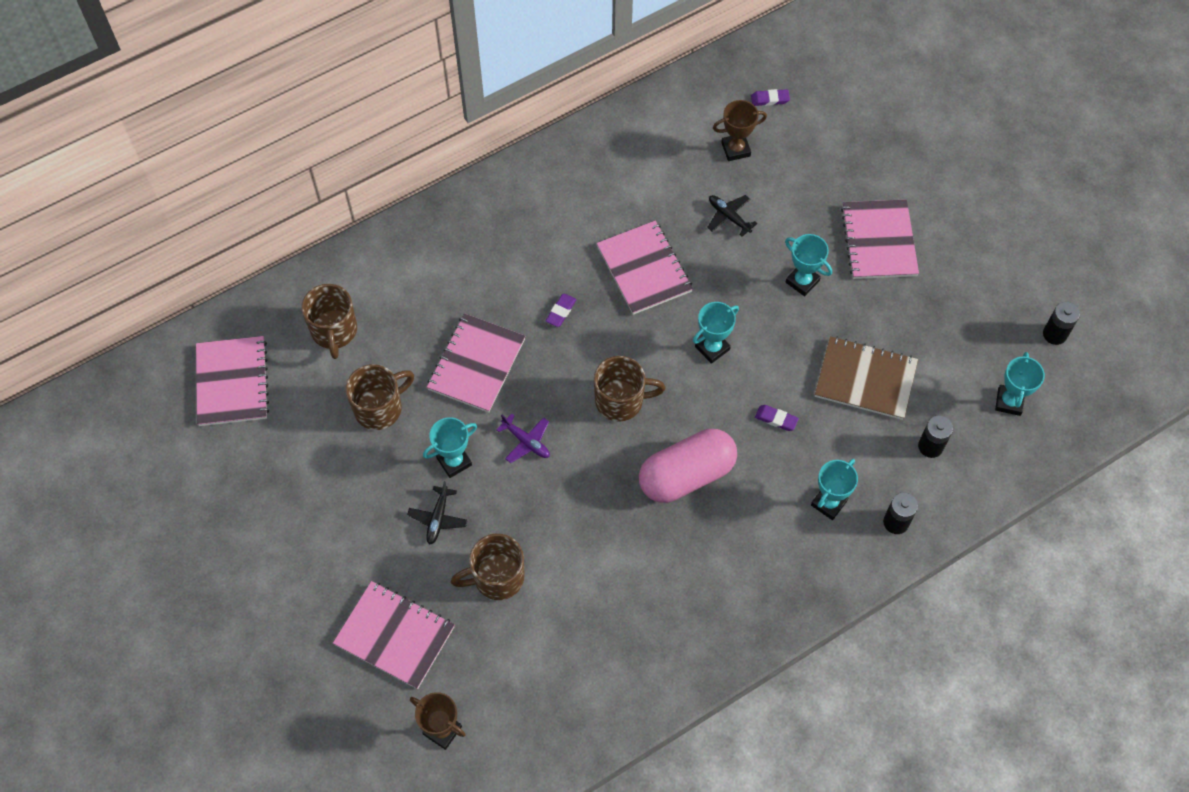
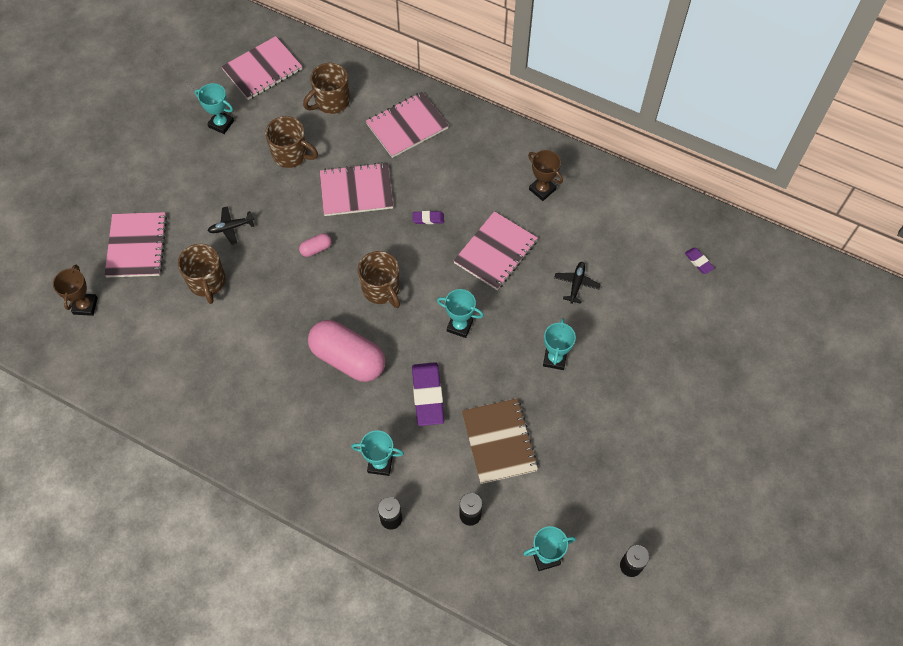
camera: 60 degrees right, 0 degrees up
(454, 461) = (277, 215): turquoise trophy -> turquoise trophy (221, 124)
(497, 577) = (207, 282): brown mug -> brown mug turned 150 degrees counterclockwise
(526, 442) = (316, 249): purple plane -> pink capsule
(735, 149) = (637, 260): brown trophy -> brown trophy (542, 189)
(776, 419) = (427, 395): purple eraser -> purple eraser, size x2.05
(879, 241) = (627, 395): pink notebook -> pink notebook (407, 126)

